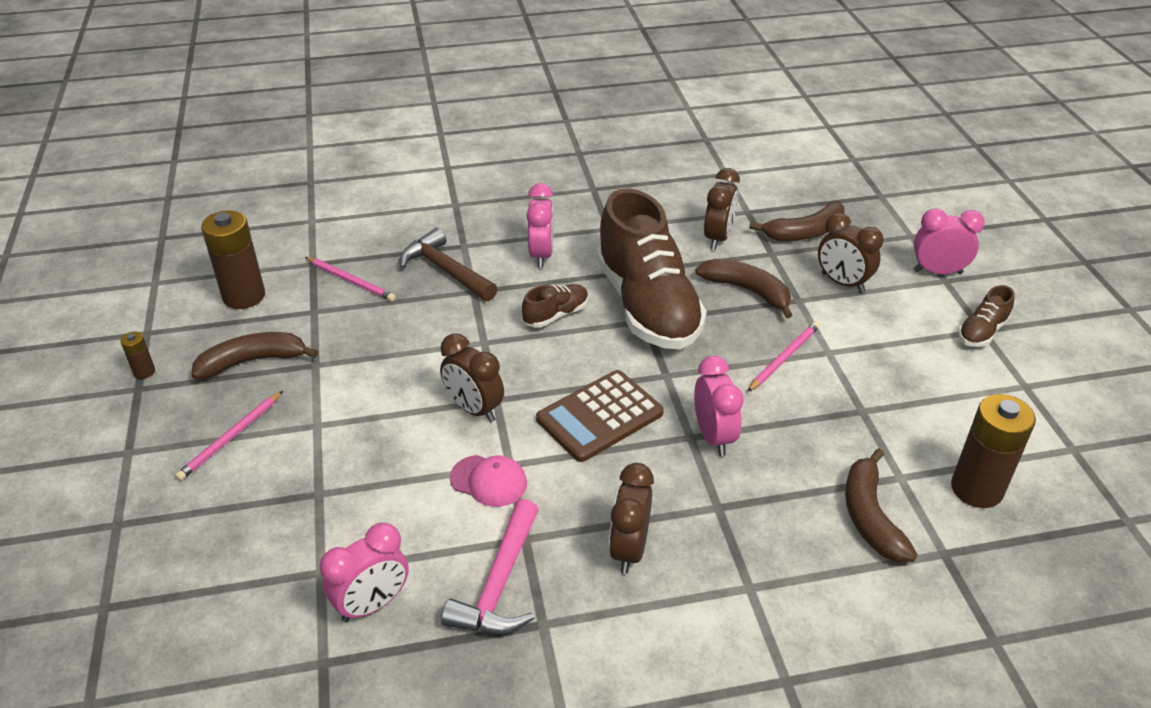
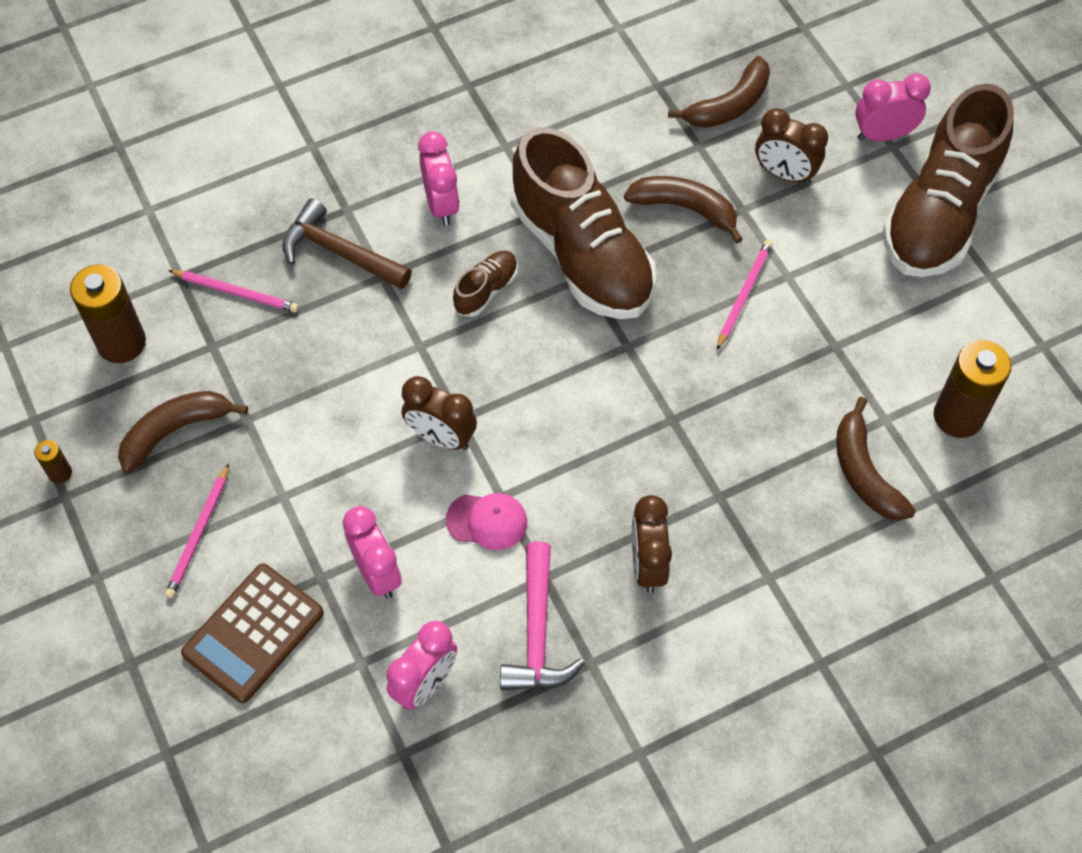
camera: 15 degrees left, 20 degrees up
(599, 416) = (574, 416): brown calculator -> brown calculator (253, 633)
(713, 437) = (695, 414): pink clock -> pink clock (377, 573)
(718, 238) = (634, 135): brown clock -> none
(982, 332) = (939, 212): brown shoe -> brown shoe, size x2.38

